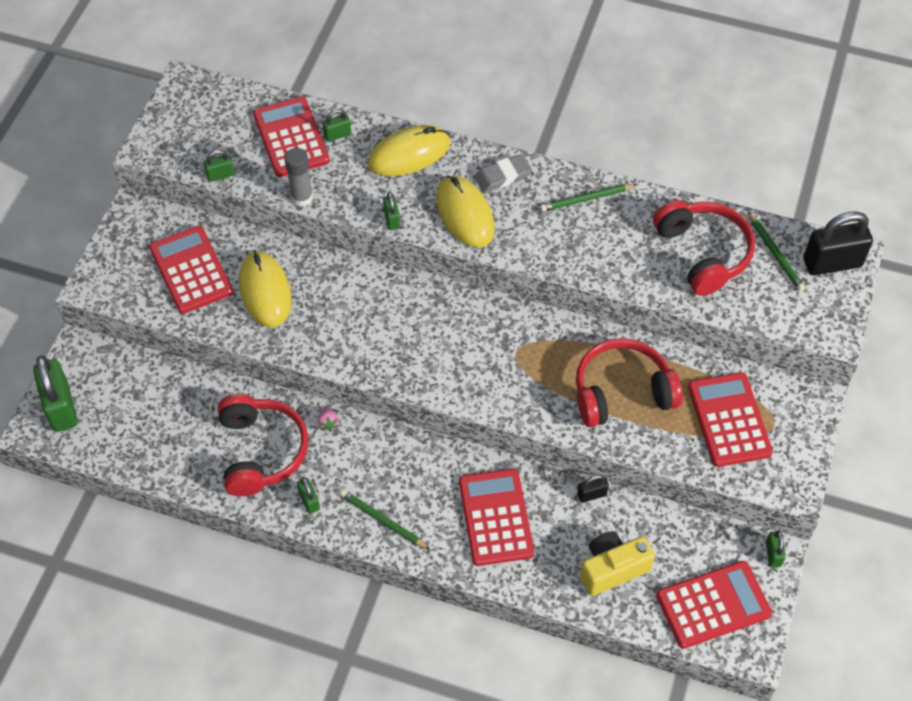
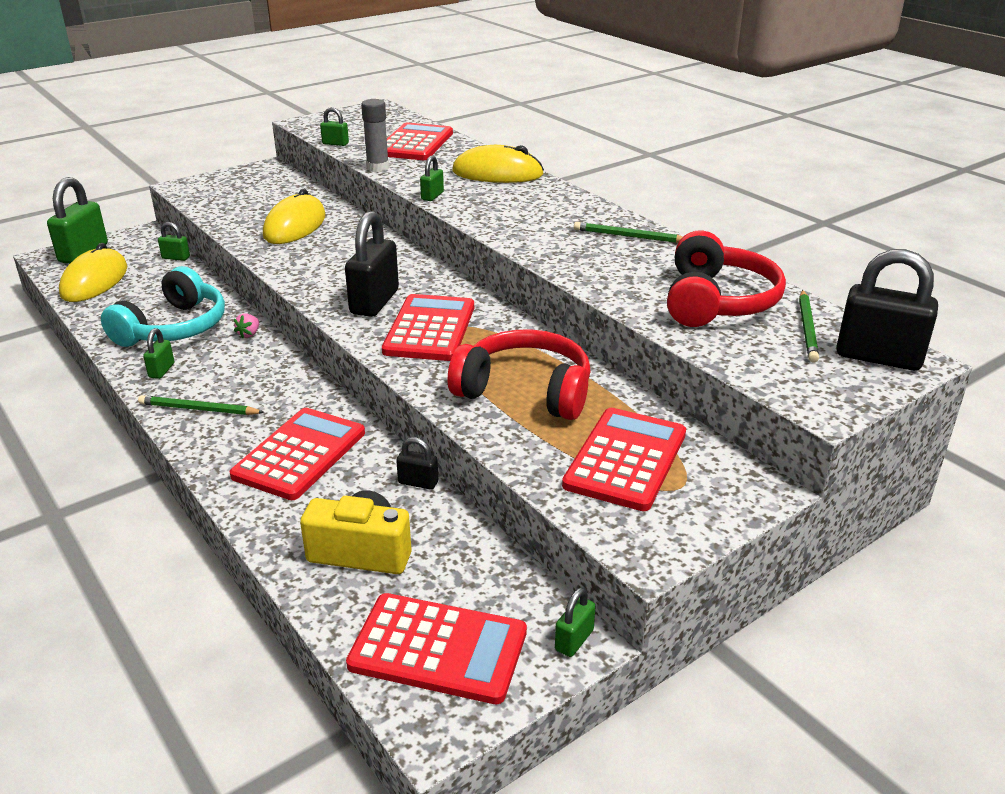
camera: 35 degrees right, 25 degrees down
(191, 270) = (259, 200): red calculator -> red calculator (430, 329)
(261, 451) = (174, 328): red headphones -> turquoise headphones
(337, 135) = (453, 151): green padlock -> green padlock (176, 258)
(383, 521) = (198, 409): green pencil -> green pencil turned 60 degrees counterclockwise
(434, 355) = (374, 302): none -> black padlock
(465, 214) = (500, 211): yellow mouse -> yellow mouse (94, 281)
(503, 176) = (564, 204): grey eraser -> none

